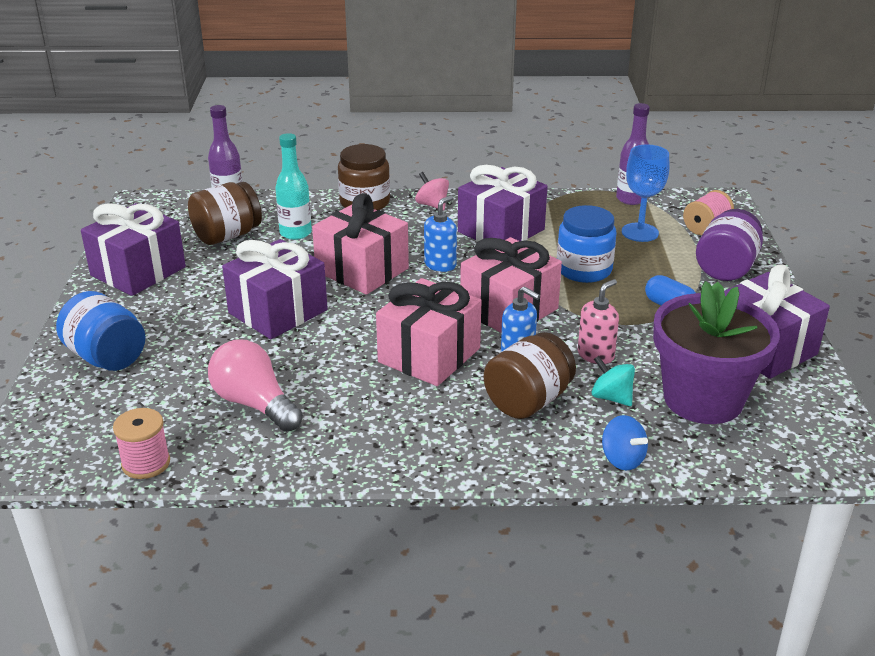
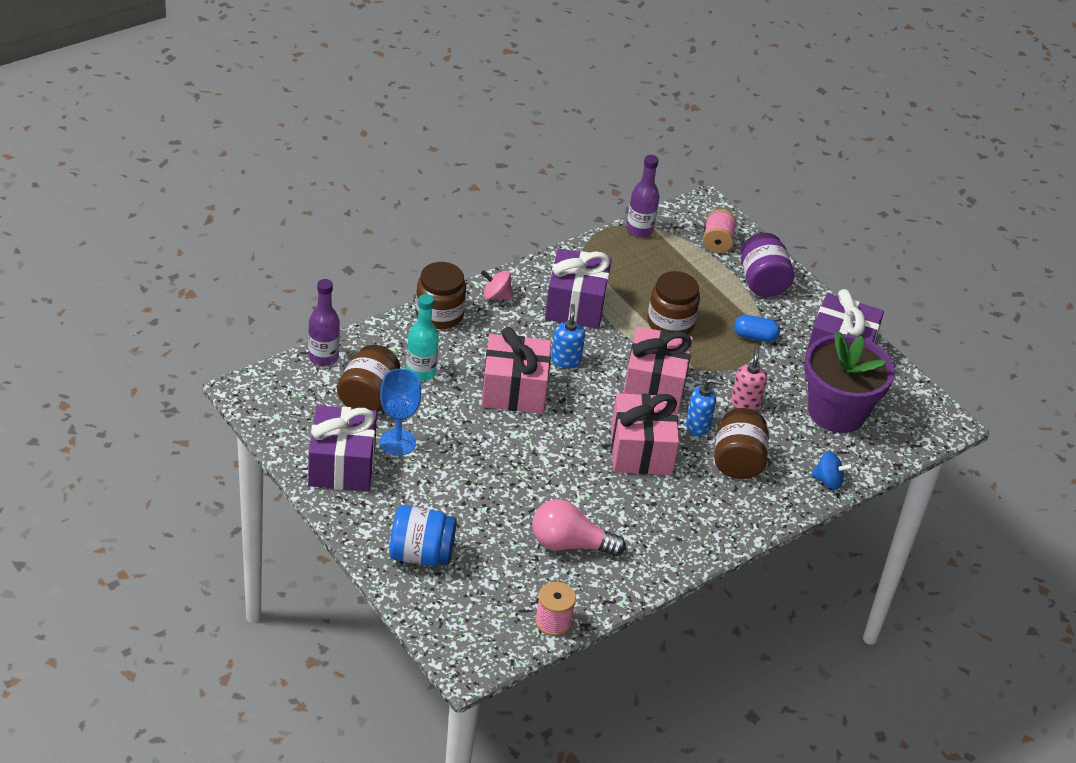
camera: 40 degrees left, 10 degrees up
(278, 311) = (496, 457): purple gift -> none
(584, 270) = (670, 323): blue jar -> brown jar
(611, 397) = (783, 435): turquoise spinning top -> none
(640, 232) = (676, 267): blue goblet -> blue goblet (397, 442)

